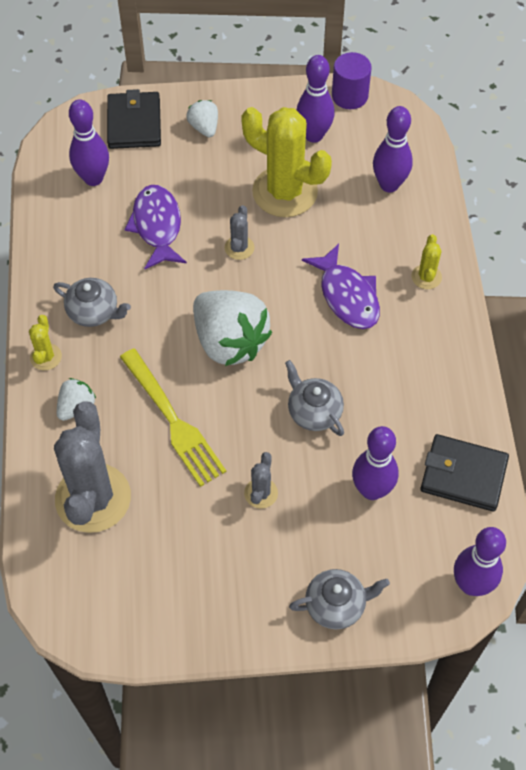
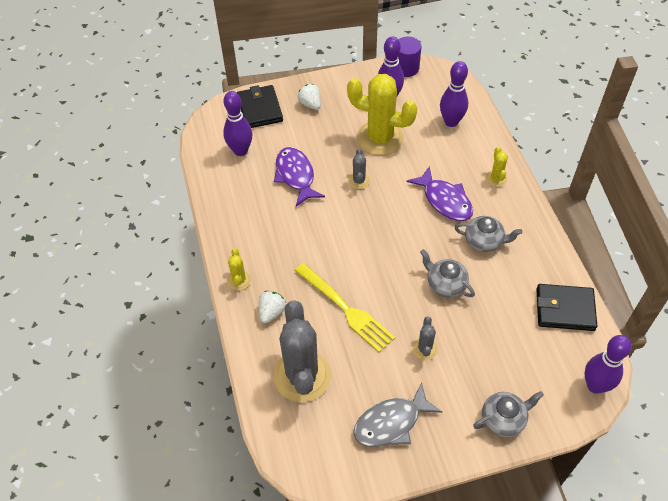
camera: 10 degrees left, 5 degrees down
(94, 312) = (266, 242): grey teapot -> grey teapot (484, 241)
(190, 581) = (391, 423): none -> grey fish
(229, 341) = (371, 246): white strawberry -> none
(372, 490) = (503, 332): purple bowling pin -> none

